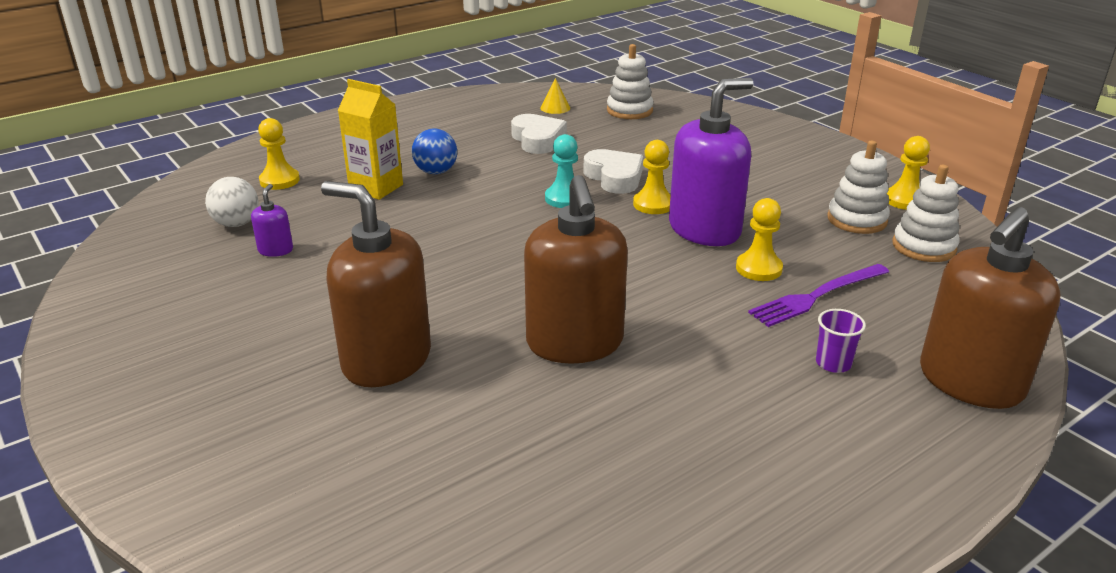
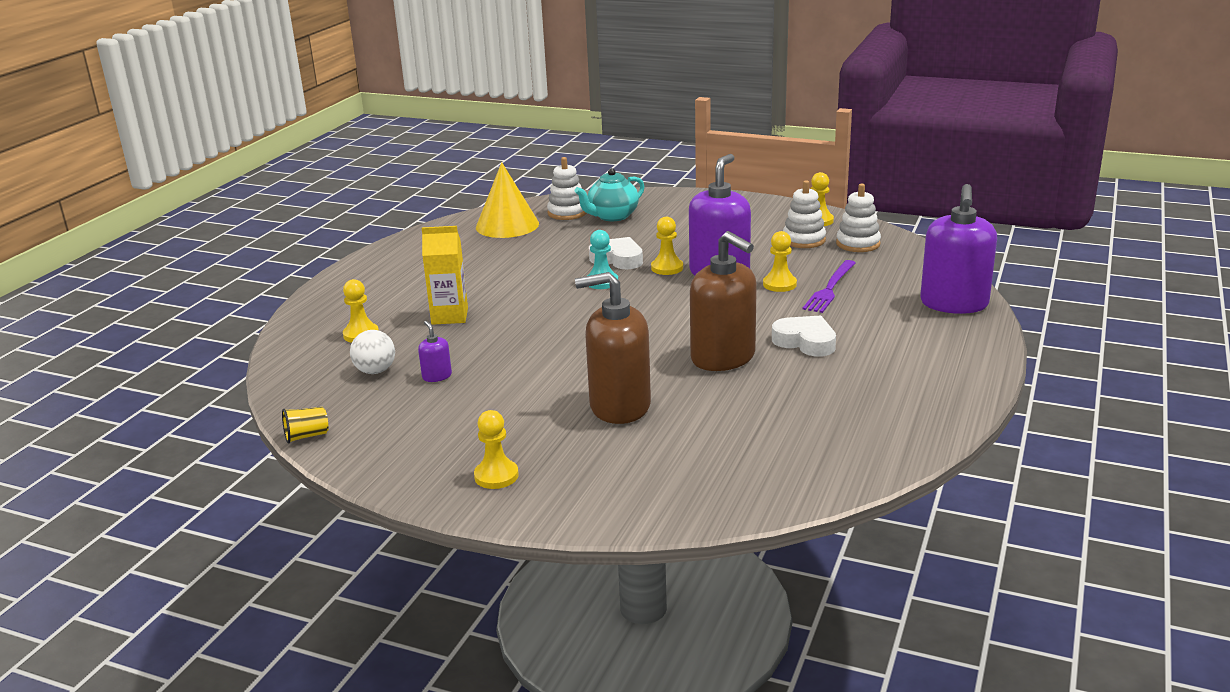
camera: 30 degrees left, 5 degrees down
(90, 271) = (307, 436): none -> yellow cup
(161, 394) = (496, 476): none -> yellow pawn
(436, 172) = (480, 293): blue ball -> none
(538, 140) = (526, 250): white heart -> white heart (805, 342)
(555, 108) = (507, 225): yellow cone -> yellow cone, size x2.41
(670, 127) = (612, 216): none -> turquoise teapot
(833, 363) = (878, 318): purple cup -> none
(970, 382) = (954, 304): brown soap dispenser -> purple soap dispenser

